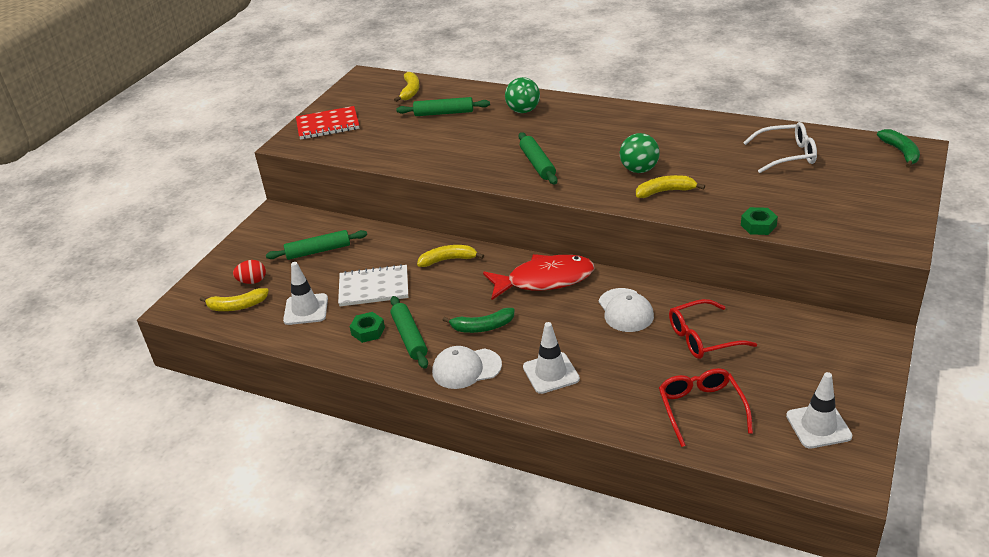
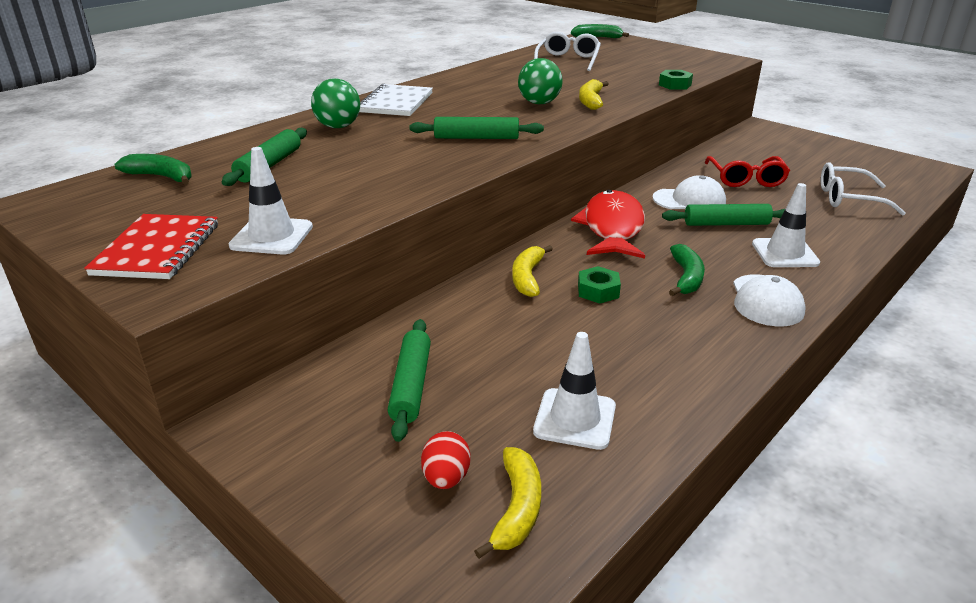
camera: 75 degrees left, 5 degrees down
(368, 331) = (660, 363): green nut -> green nut (598, 291)
(374, 287) = (554, 344): white notebook -> white notebook (396, 103)
(409, 337) = (688, 331): green rolling pin -> green rolling pin (726, 224)
(410, 91) = (162, 177): yellow banana -> green banana
(701, 409) = (849, 199): red glasses -> white glasses
(818, 426) = (871, 165): white traffic cone -> white traffic cone (272, 236)

